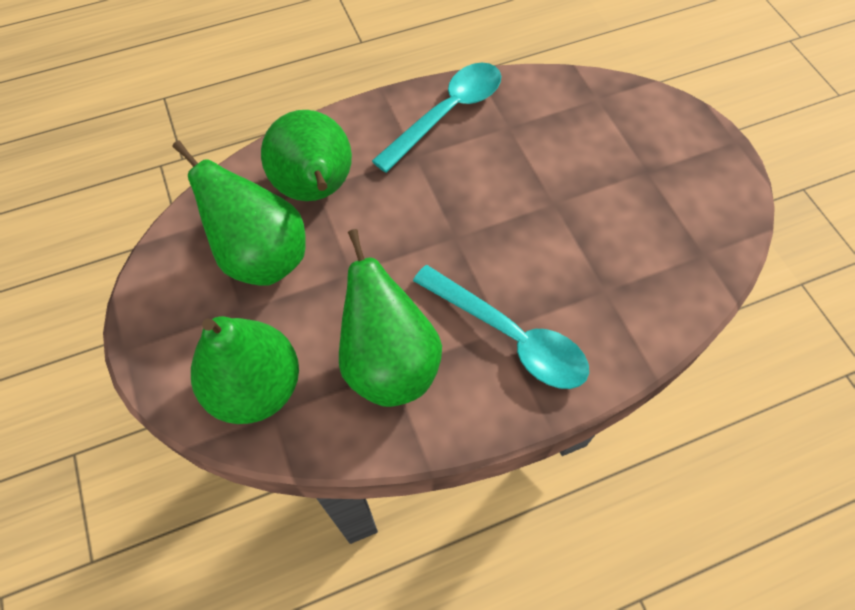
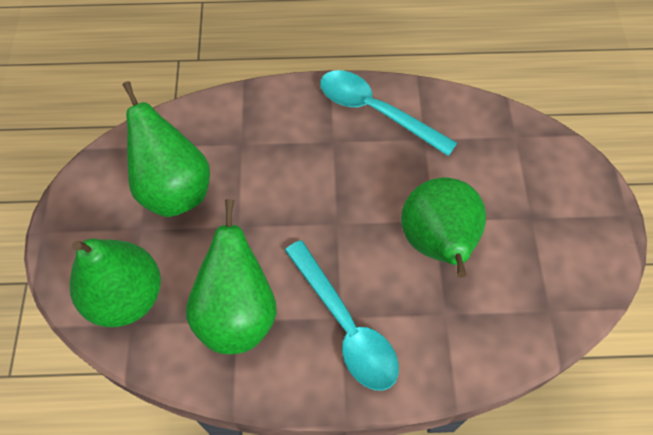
camera: 20 degrees right, 0 degrees up
(315, 189) = (239, 145): green pear -> green pear (438, 243)
(447, 114) = (376, 111): turquoise spoon -> turquoise spoon turned 120 degrees counterclockwise

